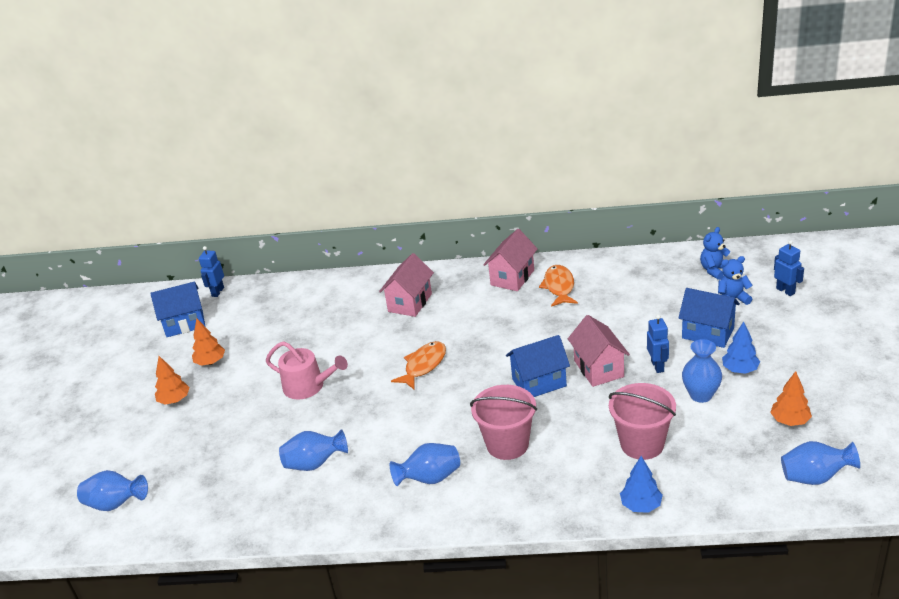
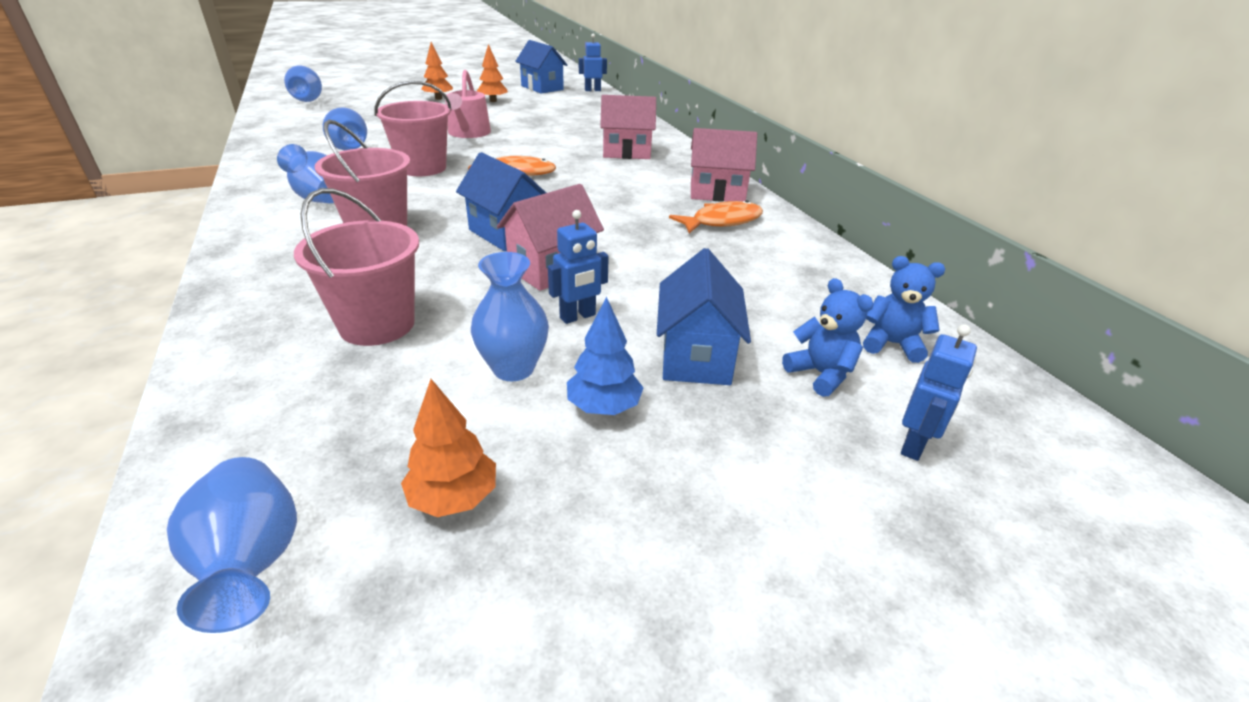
camera: 60 degrees right, 0 degrees up
(388, 418) = (422, 168): none -> pink bucket
(641, 505) = (227, 340): blue tree -> none

